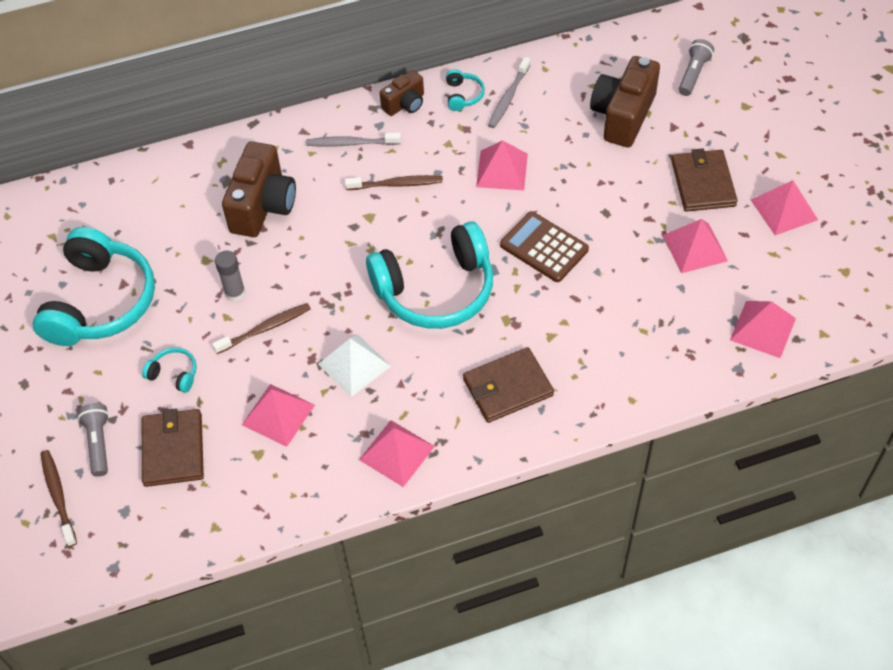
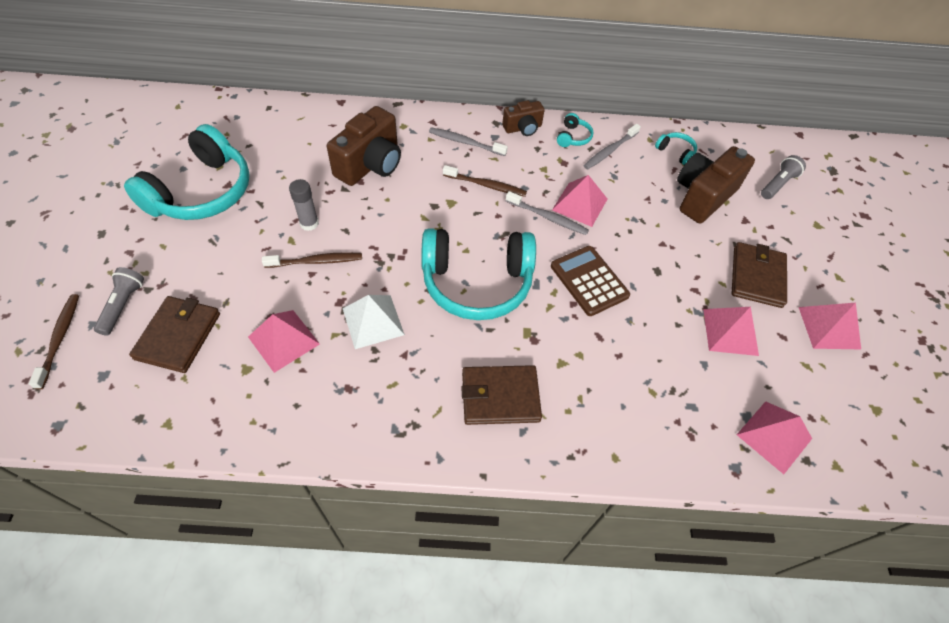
camera: 15 degrees right, 0 degrees up
(174, 374) = (220, 271): turquoise headphones -> turquoise headphones (675, 152)
(396, 452) = (367, 419): pink pyramid -> none
(476, 196) = (548, 217): none -> grey toothbrush

